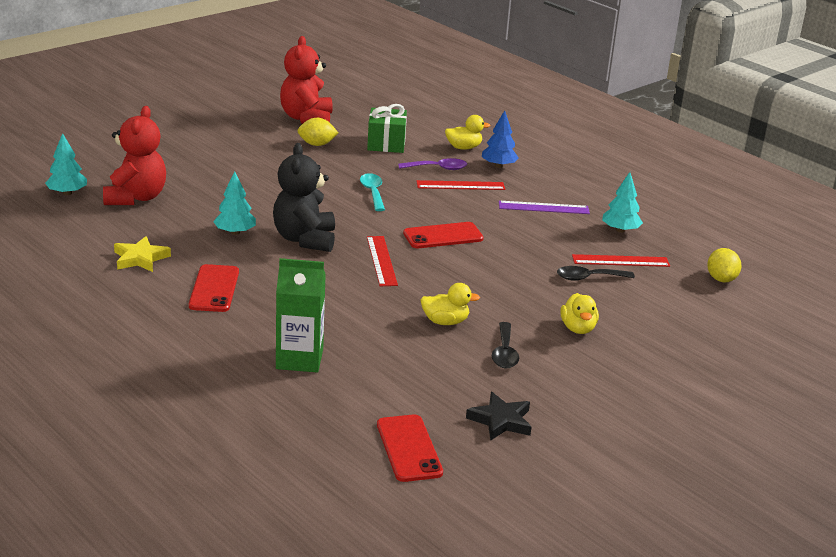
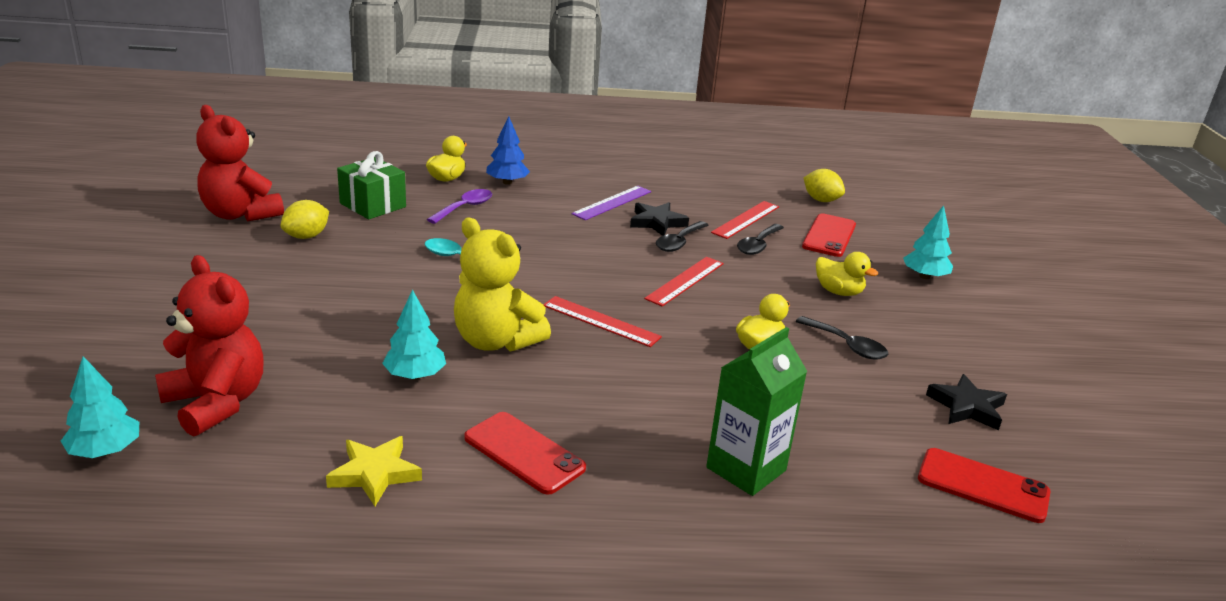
camera: 50 degrees left, 0 degrees up
(305, 239) = (496, 341): black teddy bear -> yellow teddy bear
(443, 236) = (597, 268): red phone -> red phone (829, 236)
(460, 185) = (515, 214): red ruler -> red ruler (685, 281)
(533, 249) = (679, 242): none -> black spoon
(547, 232) = (657, 222): none -> black star
(620, 230) = (695, 195): turquoise tree -> turquoise tree (924, 276)

